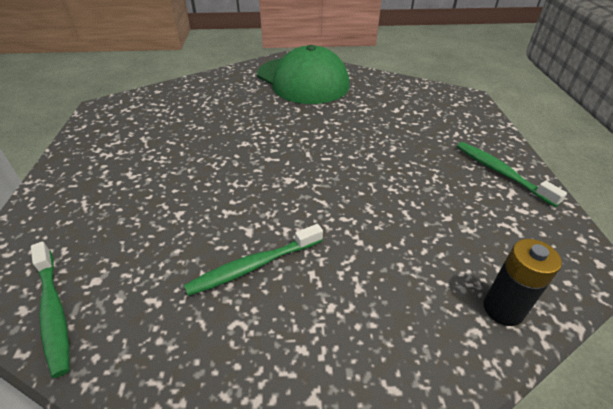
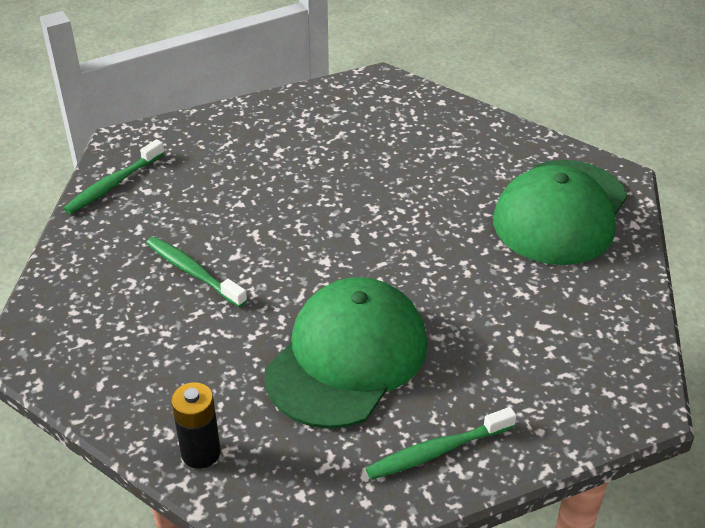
camera: 70 degrees right, 0 degrees up
(402, 192) = (347, 357): none -> green cap
(501, 172) = (437, 451): green toothbrush -> green toothbrush turned 150 degrees counterclockwise

